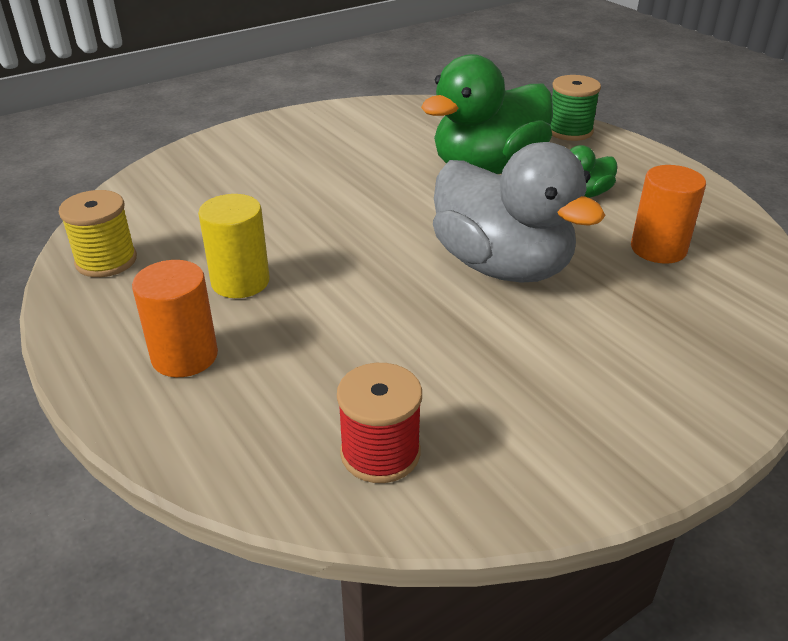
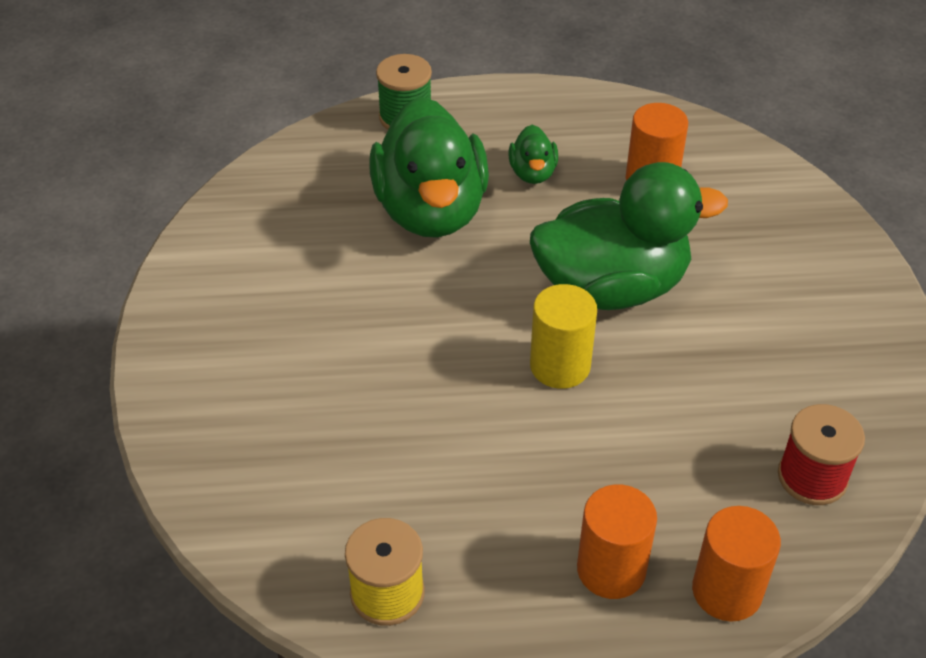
camera: 60 degrees left, 10 degrees up
(197, 432) = (727, 591): none -> orange cylinder
(240, 282) = (510, 486): yellow cylinder -> yellow cylinder (560, 366)
(502, 266) = (611, 287): grey duck -> green duck

